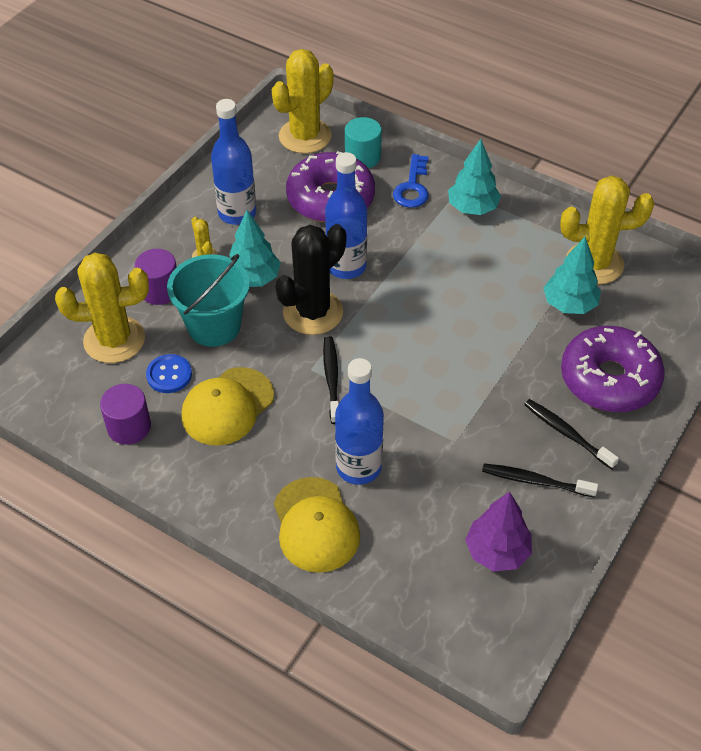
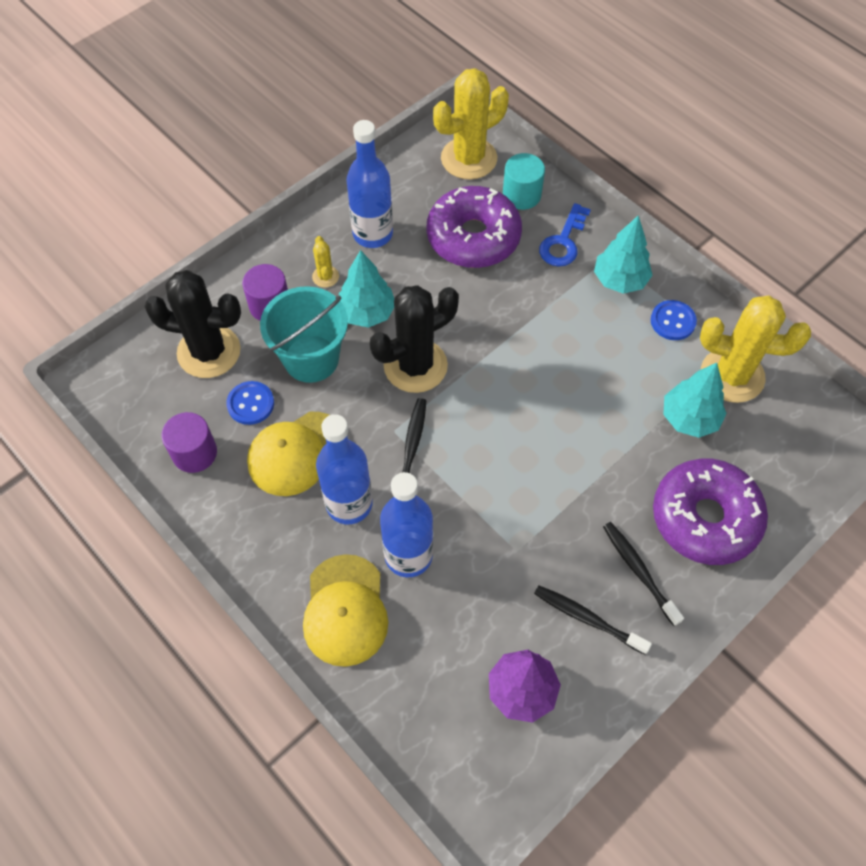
camera: 15 degrees right, 10 degrees up
(114, 340) = (209, 352): yellow cactus -> black cactus
(346, 266) = (465, 320): blue bottle -> blue bottle (349, 504)
(529, 231) = (672, 321): none -> blue button

